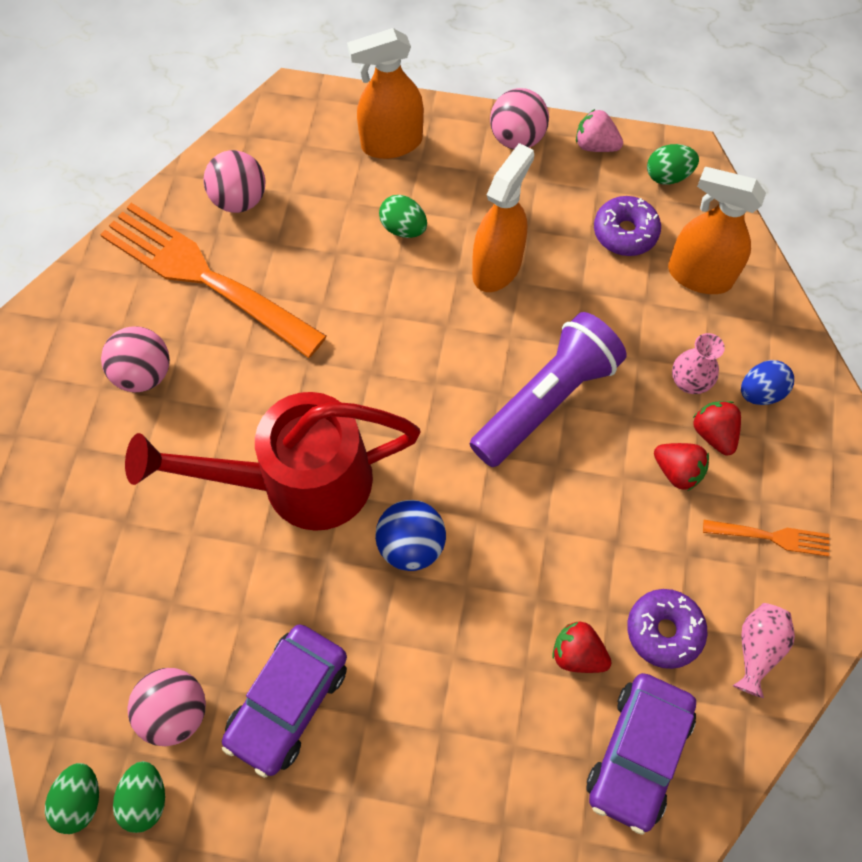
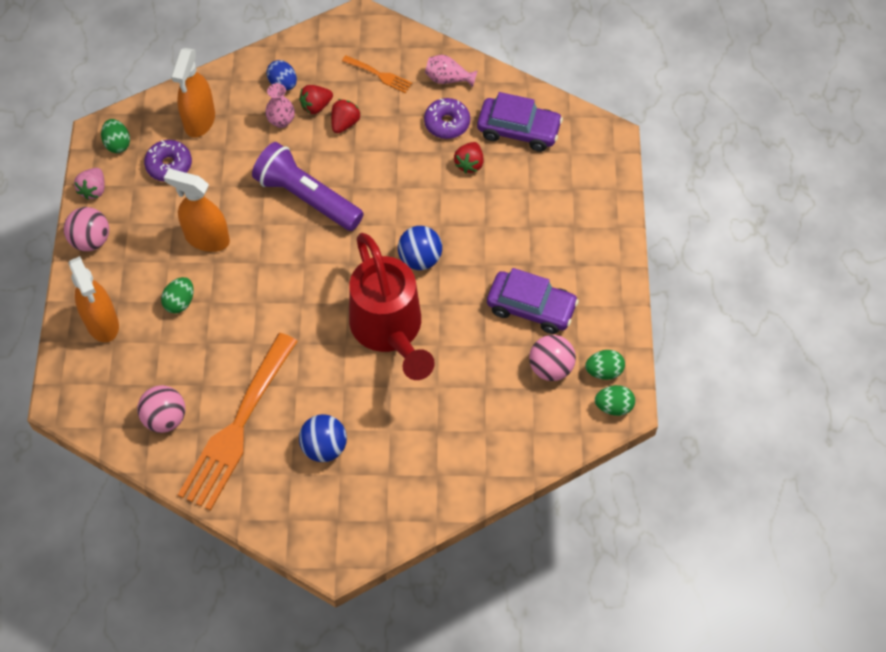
camera: 100 degrees left, 5 degrees down
(144, 373) = (324, 447): pink ball -> blue ball
(771, 537) = (379, 75): orange fork -> orange fork turned 120 degrees clockwise

